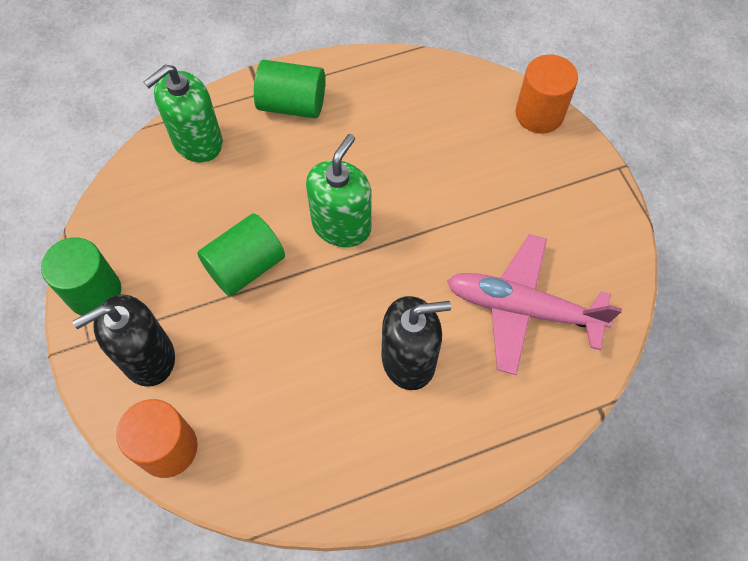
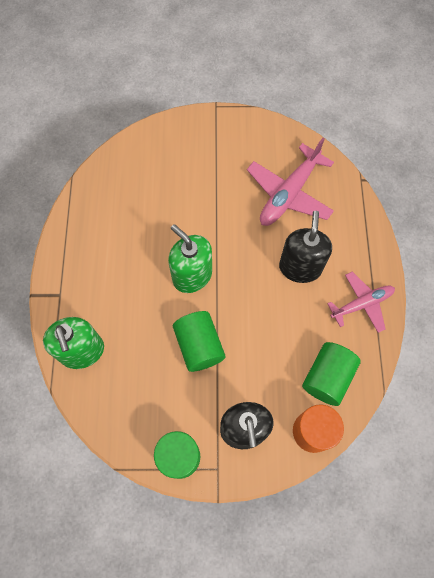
camera: 70 degrees left, 5 degrees up
(292, 104) = (80, 276): green cylinder -> green cylinder (327, 377)
(384, 465) = (362, 304): none -> pink plane
(539, 114) = (159, 131): orange cylinder -> none

